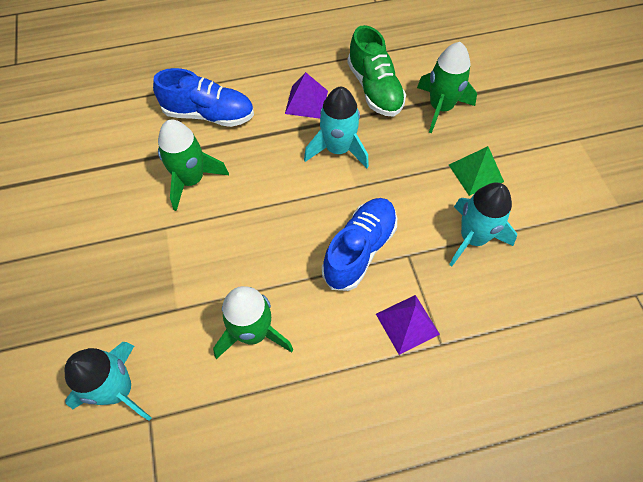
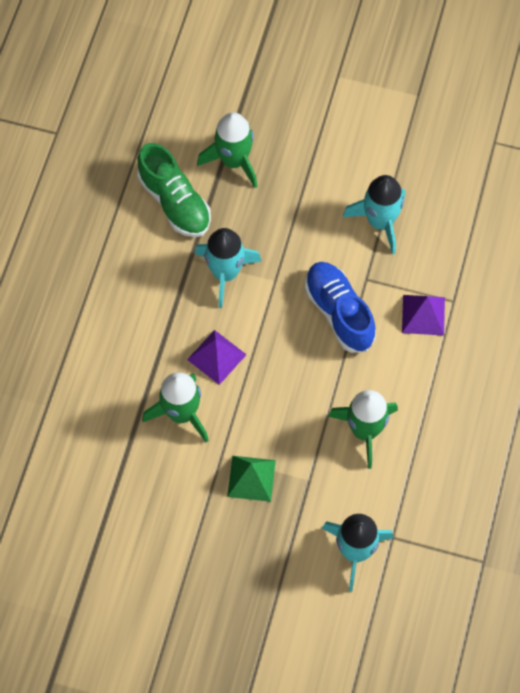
camera: 60 degrees left, 5 degrees up
(209, 114) = (110, 364): blue shoe -> none
(306, 102) = (151, 270): purple pyramid -> purple pyramid (217, 357)
(374, 89) = (175, 202): green shoe -> green shoe turned 45 degrees clockwise
(476, 173) = (321, 178): green pyramid -> green pyramid (251, 478)

